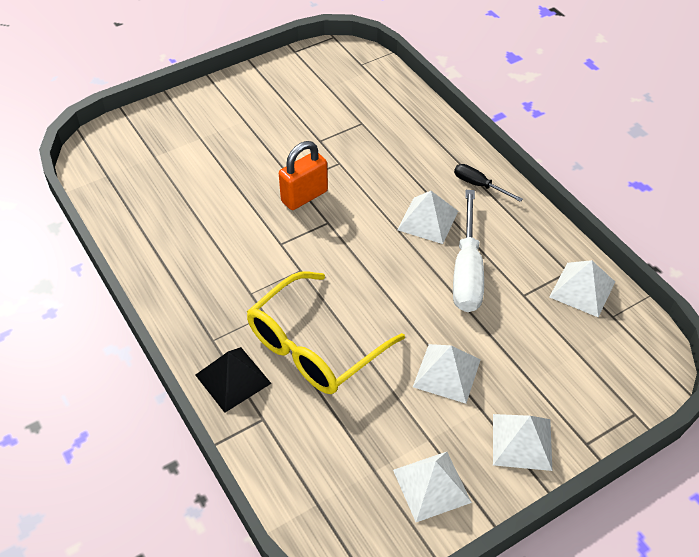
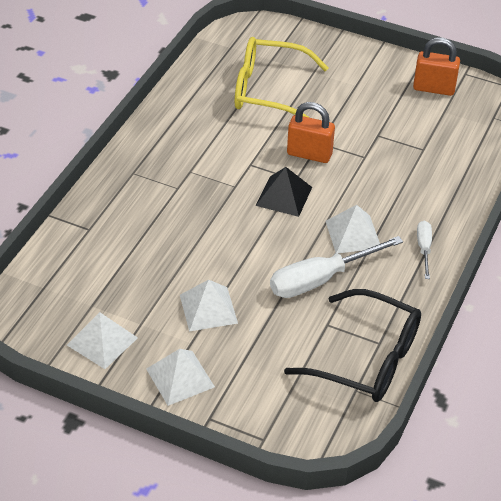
camera: 55 degrees right, 5 degrees down
(233, 379) = (109, 198): black pyramid -> black pyramid (284, 196)
(295, 78) = (434, 88): none -> orange padlock
(314, 347) = (171, 226): yellow glasses -> yellow glasses (268, 91)
(479, 185) = (424, 249): black screwdriver -> white screwdriver
(582, 289) = (367, 359): white pyramid -> black glasses

